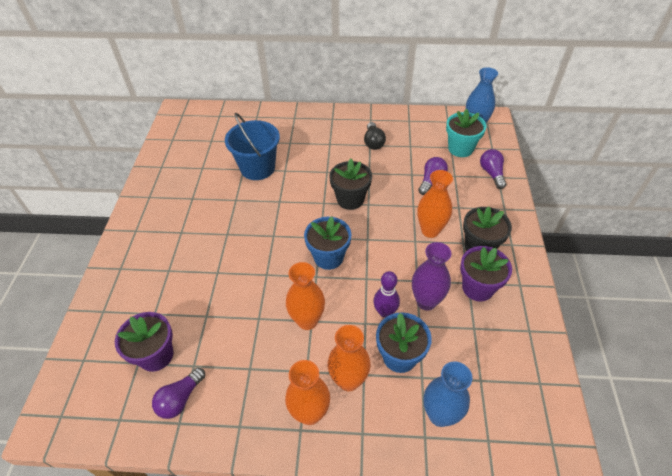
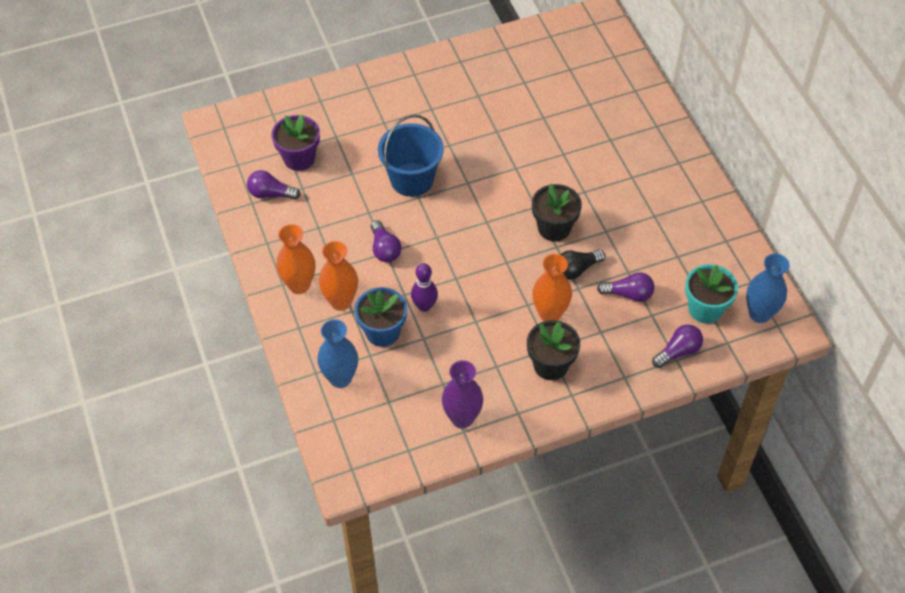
camera: 65 degrees right, 5 degrees up
(257, 168) = (552, 128): blue bucket -> blue bucket (412, 179)
(307, 320) = (384, 249): orange vase -> purple light bulb
(328, 257) = (465, 238): blue flower pot -> none
(373, 142) = (661, 218): black light bulb -> black light bulb (576, 269)
(426, 301) = (454, 336): purple vase -> purple vase (462, 418)
(478, 288) = (494, 376): purple flower pot -> none

